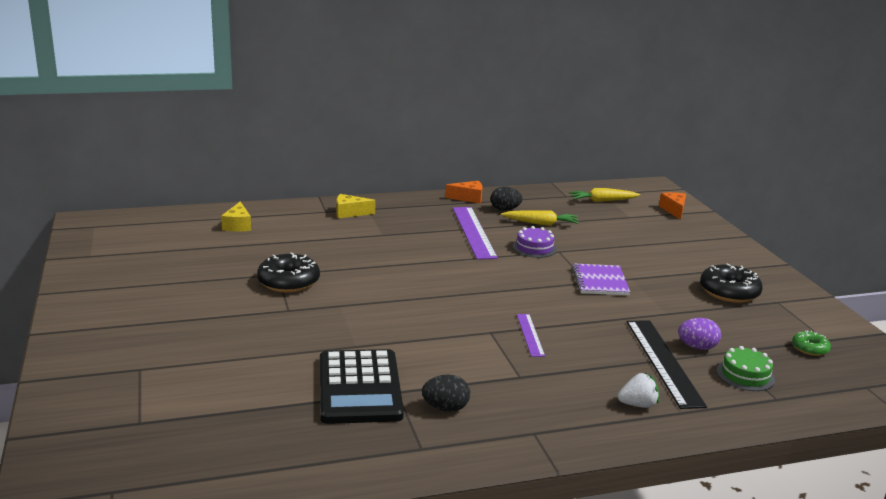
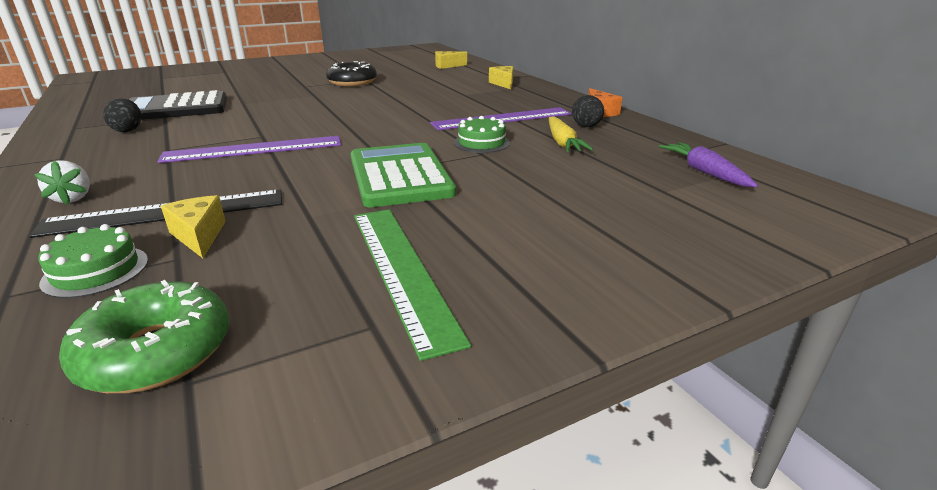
camera: 80 degrees right, 5 degrees up
(530, 334) = (254, 149): purple ruler -> purple ruler, size x1.87
(534, 248) = (481, 143): purple cake -> green cake
(600, 281) = (400, 176): purple notebook -> green calculator
(602, 201) = (704, 172): yellow carrot -> purple carrot
(674, 210) = (755, 226): orange cheese -> none
(697, 347) = (199, 235): purple egg -> yellow cheese
(729, 292) = (401, 270): black donut -> green ruler
(810, 348) = (156, 352): green donut -> green donut, size x1.83

